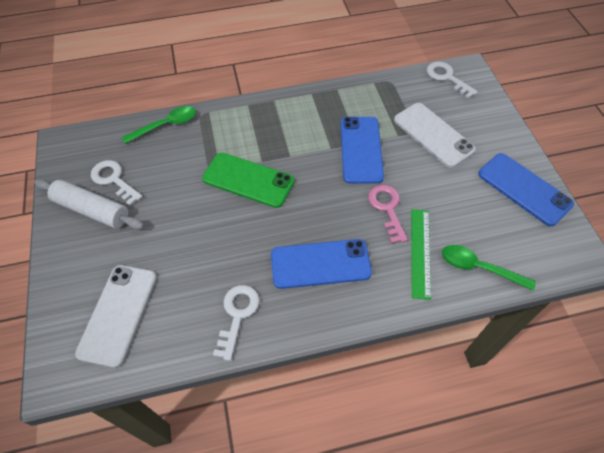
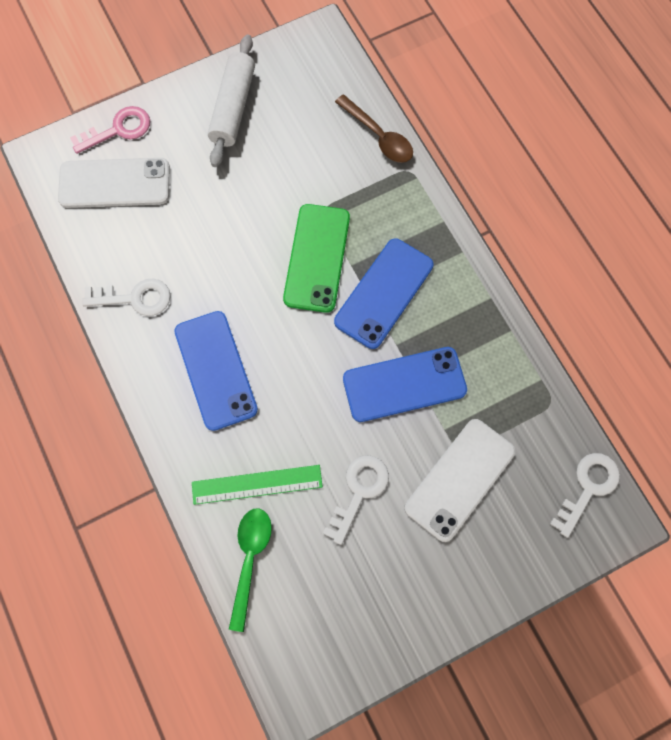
camera: 75 degrees right, 15 degrees up
(114, 180) = (280, 112): white key -> white key (359, 491)
(166, 125) = (378, 136): green spoon -> brown spoon
(387, 208) = (313, 434): pink key -> pink key (118, 130)
(524, 189) = (392, 616): blue phone -> blue phone (383, 293)

